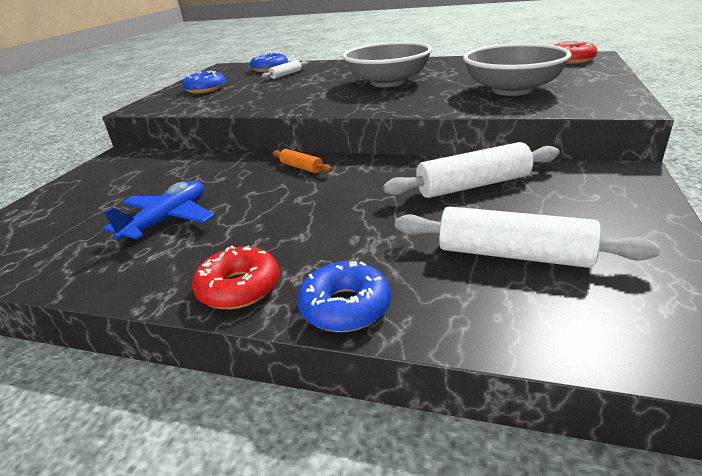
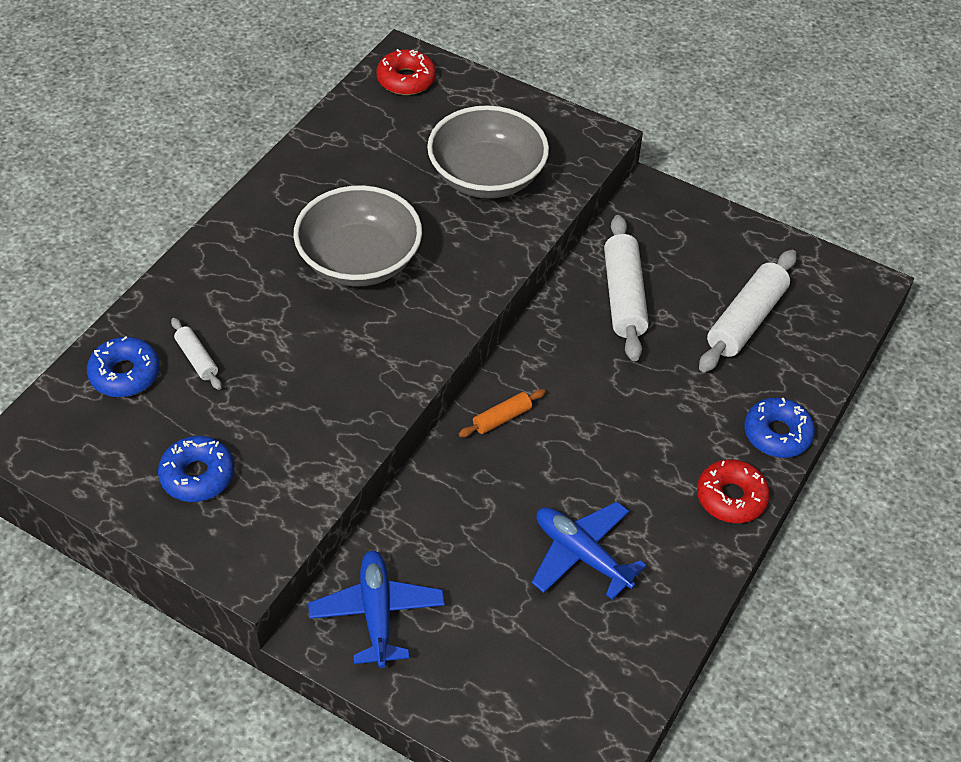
camera: 80 degrees left, 20 degrees up
(129, 166) = (377, 613): none -> blue plane

